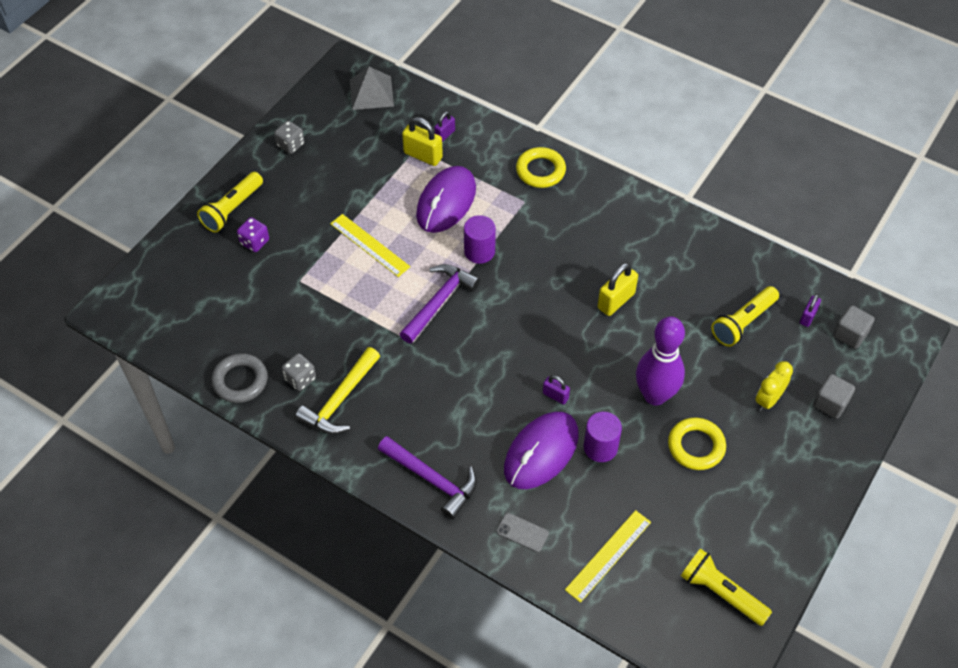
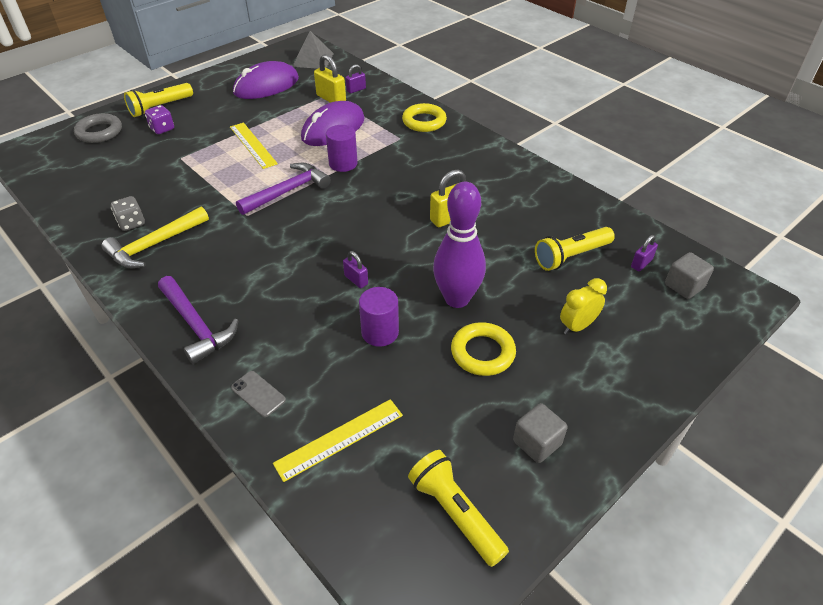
camera: 15 degrees right, 10 degrees down
(240, 381) = (80, 215): grey ring -> grey ring (99, 132)
(290, 145) = (232, 79): grey dice -> none
(541, 452) = (317, 324): purple mouse -> purple mouse (266, 86)
(830, 403) = (647, 343): grey cube -> grey cube (537, 443)

